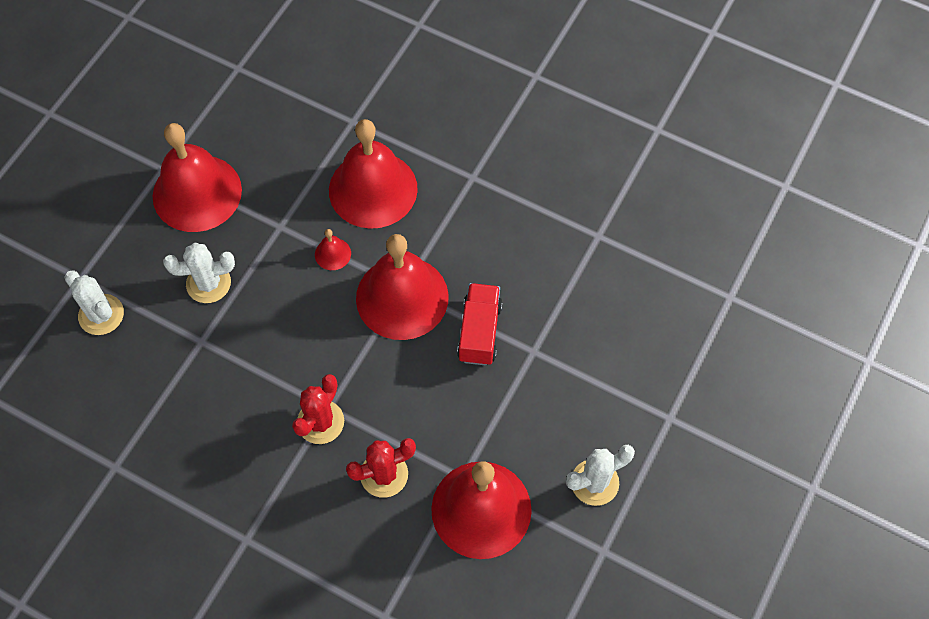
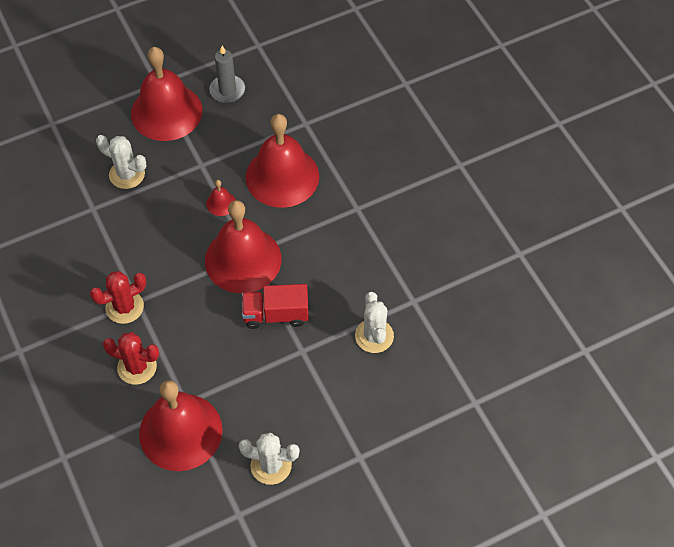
camera: 35 degrees right, 5 degrees down
(101, 315) = (46, 154): white cactus -> white cactus (374, 336)
(244, 133) = (227, 90): none -> grey candle
(479, 332) = (276, 315): red truck -> red truck turned 135 degrees counterclockwise

